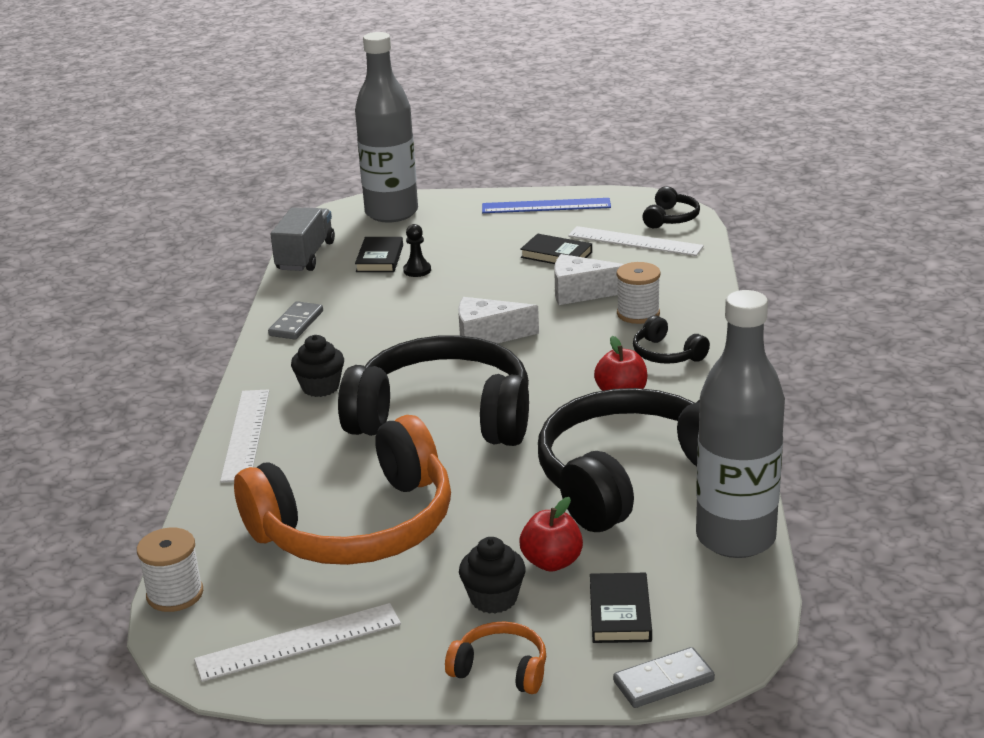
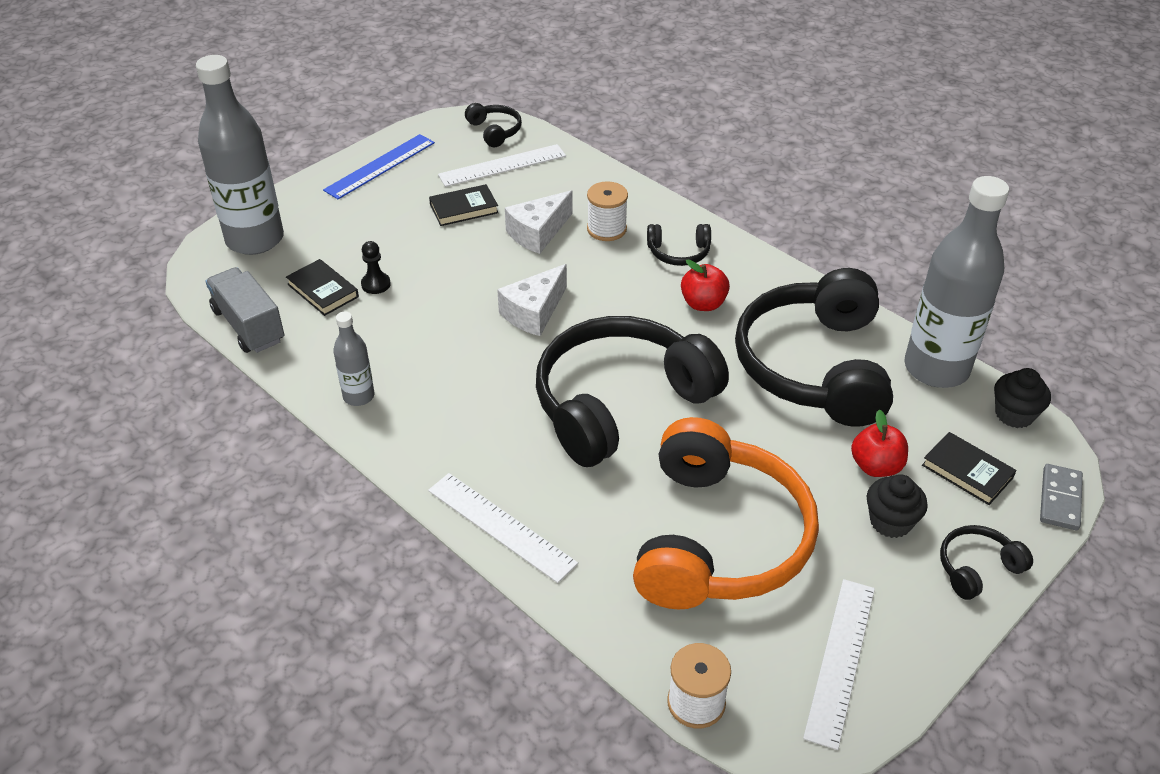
camera: 50 degrees left, 15 degrees up
(296, 323) = (358, 396): grey domino -> grey bottle
(320, 387) = (485, 442): black cupcake -> black cupcake (1014, 414)
(501, 669) = (977, 568): orange headphones -> black headphones

